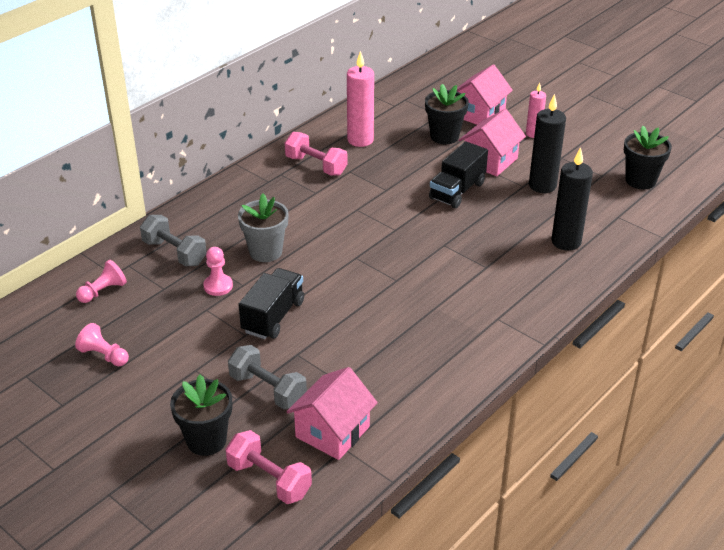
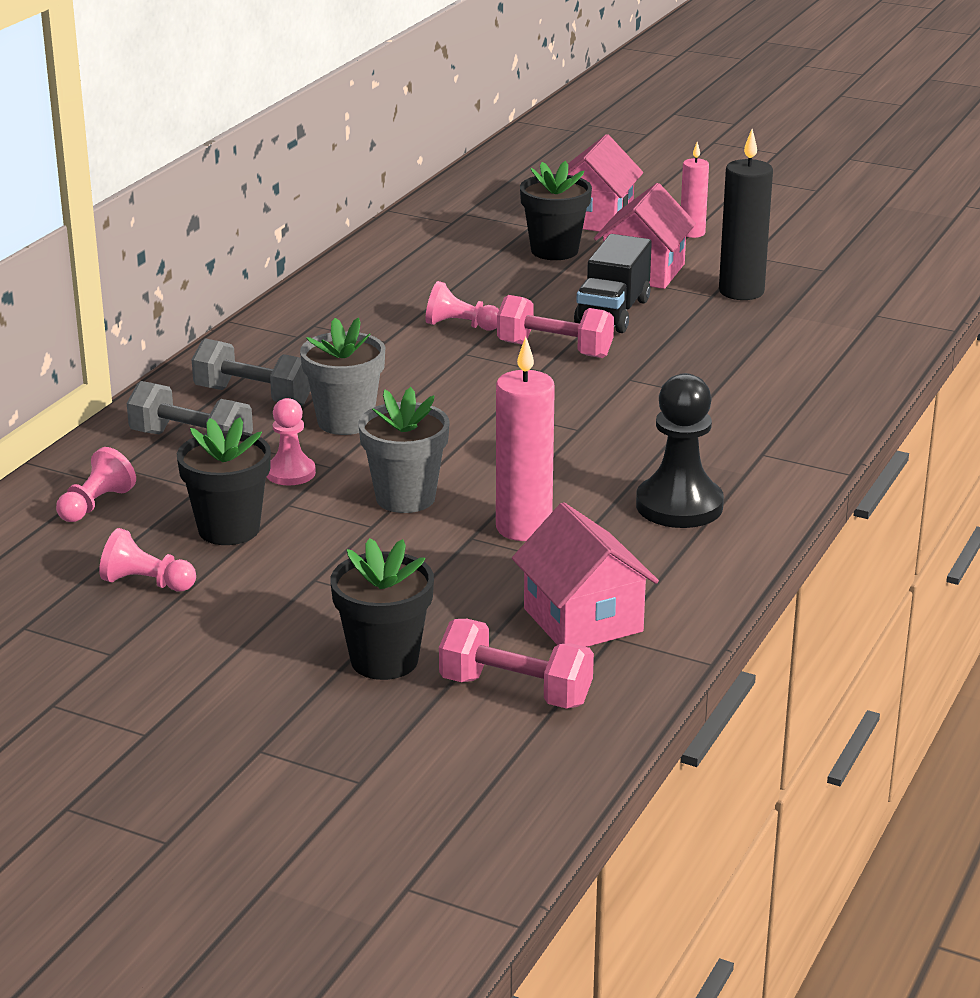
camera: 15 degrees left, 10 degrees down
(268, 389) = (449, 586): grey dumbbell -> grey dumbbell (254, 396)
(273, 317) = (405, 498): black truck -> grey flower pot
(316, 166) = (366, 308): pink dumbbell -> pink dumbbell (554, 350)
(332, 432) = (583, 620): pink house -> pink house turned 45 degrees counterclockwise
(360, 140) = (421, 269): pink candle -> pink candle (523, 528)
(363, 187) = (460, 325): none -> pink pawn
(429, 351) = (679, 506): none -> black pawn
(566, 242) = (814, 352): black candle -> none
(640, 180) = (885, 269): black flower pot -> black flower pot (229, 529)

